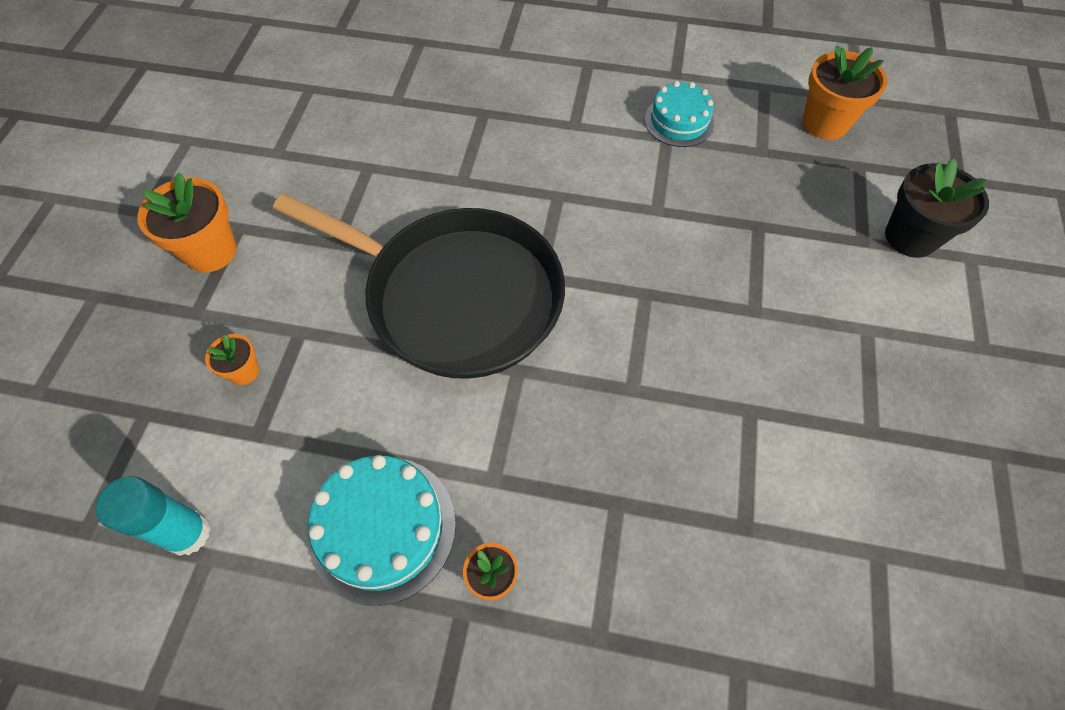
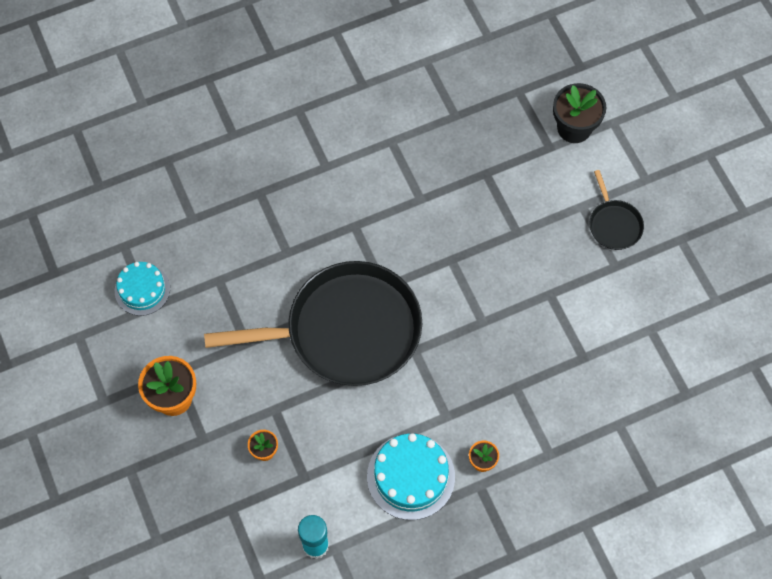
camera: 35 degrees left, 5 degrees up
(679, 121) = (390, 123): turquoise cake -> turquoise cake (142, 289)
(825, 123) = (480, 69): orange flower pot -> none
(901, 376) = (614, 224): none -> black pan

